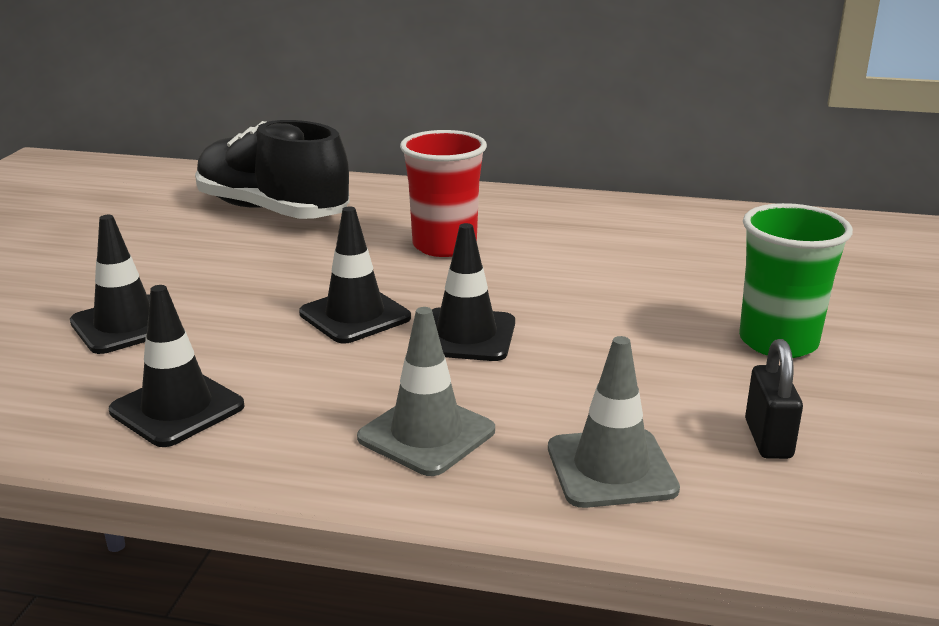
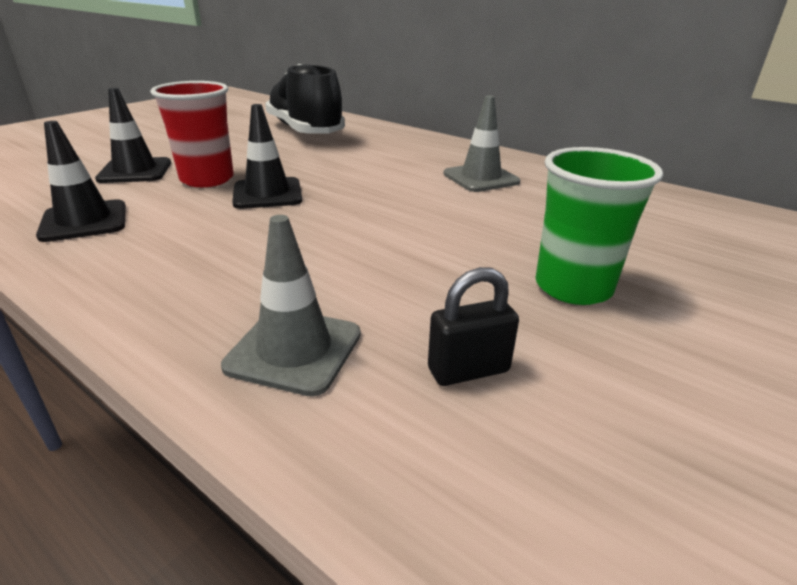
camera: 25 degrees right, 5 degrees up
(426, 434) = (198, 280): grey traffic cone -> grey traffic cone (481, 178)
(444, 246) = (383, 166): red cup -> red cup (207, 179)
(466, 335) = (321, 222): black traffic cone -> none
(768, 439) = (468, 370): black padlock -> black padlock turned 45 degrees clockwise

